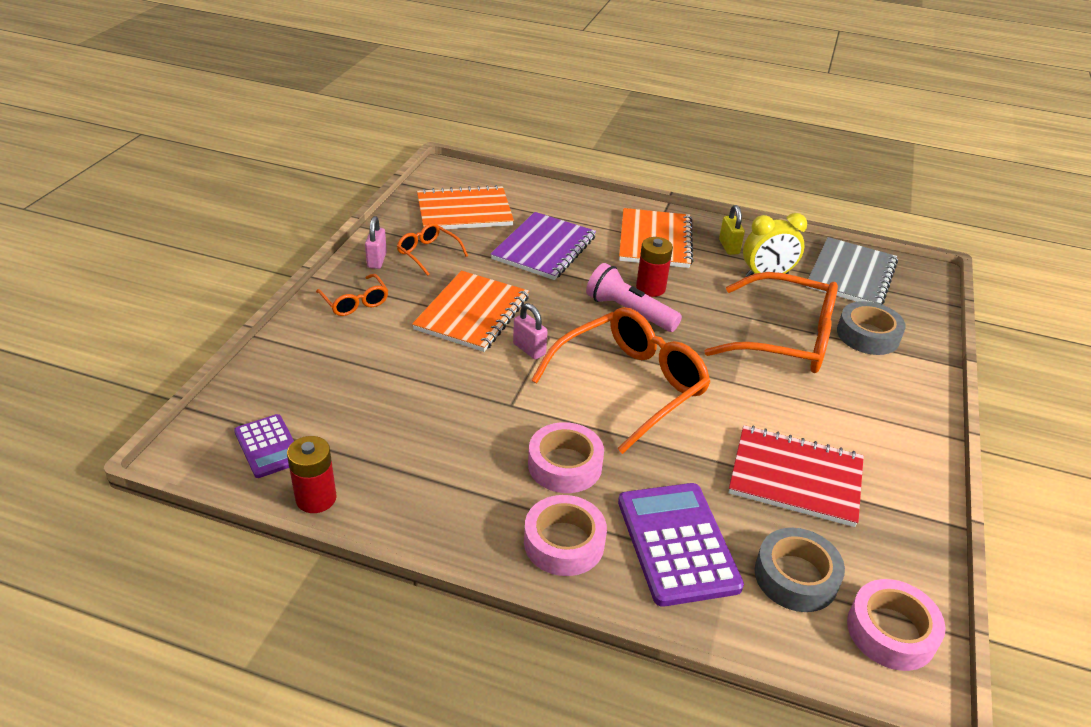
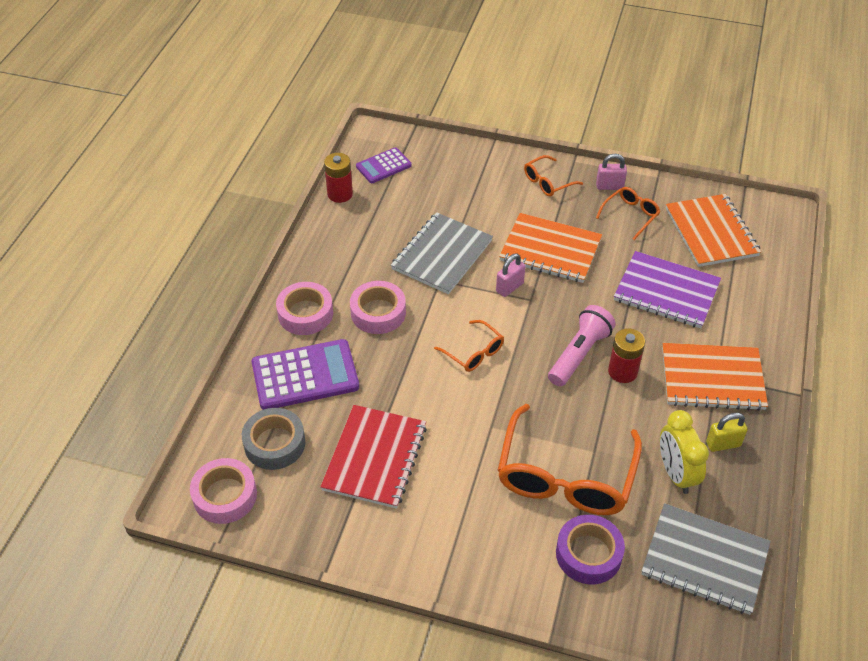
camera: 90 degrees right, 10 degrees up
(466, 400) = (442, 255): none -> grey notebook
(630, 386) = (474, 352): orange glasses -> orange glasses, size x0.48
(867, 335) = (588, 554): grey tape -> purple tape

